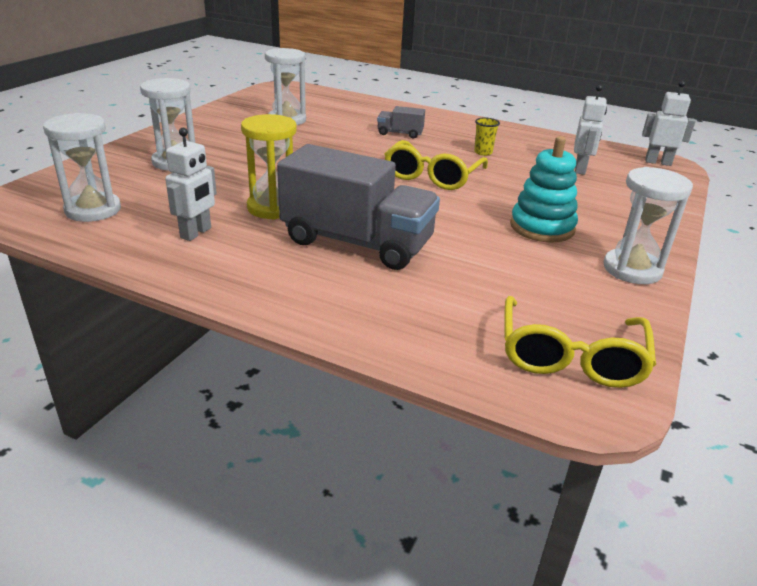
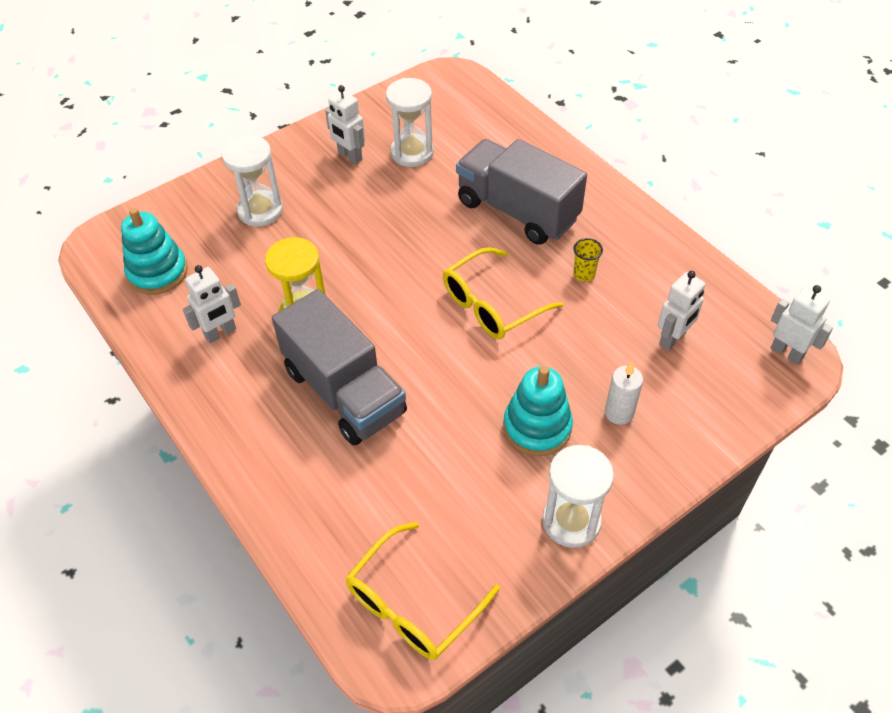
camera: 30 degrees right, 20 degrees up
(93, 210) = (158, 272): white hourglass -> turquoise stacking toy
(234, 127) = (349, 156): none -> white robot
(400, 133) = (517, 211): grey truck -> grey truck, size x2.30
(591, 208) = (619, 413): none -> white candle

